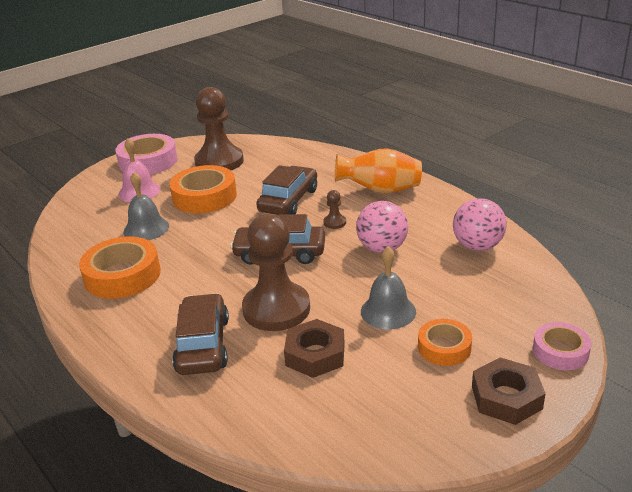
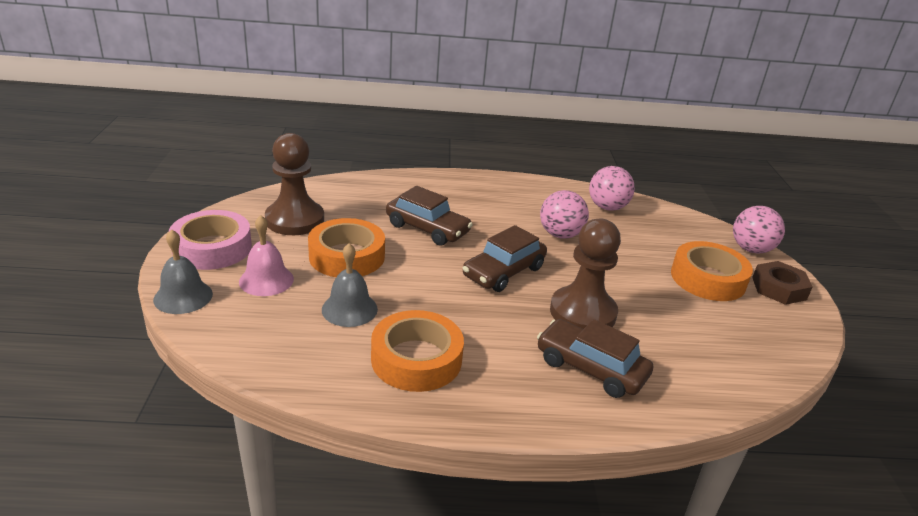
camera: 55 degrees left, 0 degrees up
(288, 200) = (427, 229): brown car -> brown car turned 150 degrees clockwise
(315, 354) = (662, 326): brown nut -> none
(334, 222) = (495, 231): brown pawn -> none
(380, 190) = (478, 193): orange vase -> none
(388, 311) = (643, 274): grey bell -> grey bell (183, 296)
(444, 347) = (708, 279): orange tape -> orange tape, size x1.70
(560, 351) = (751, 249): pink tape -> pink ball

